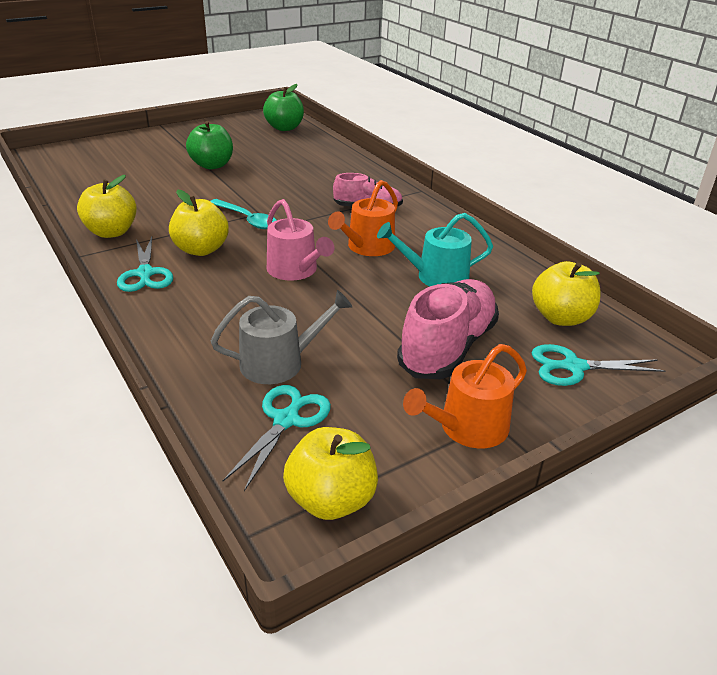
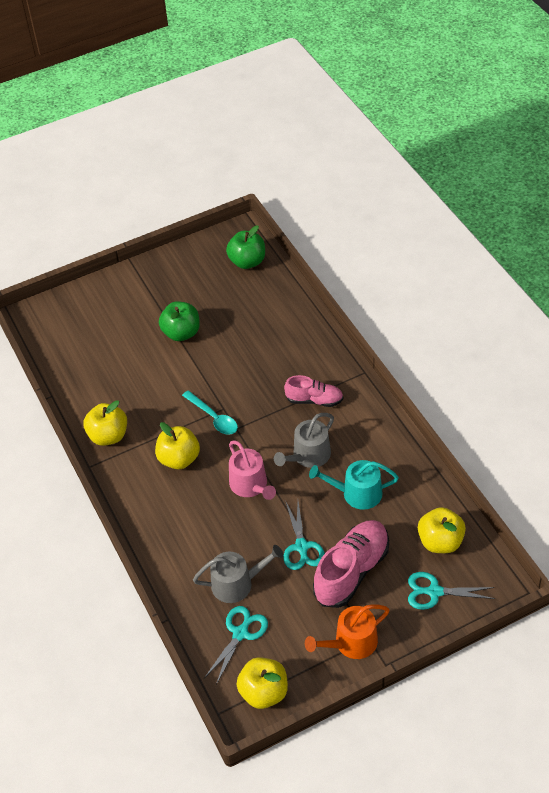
camera: 10 degrees right, 15 degrees up
(145, 274) = (140, 488): turquoise scissors -> turquoise scissors (301, 547)
(367, 247) = (308, 456): orange watering can -> grey watering can

